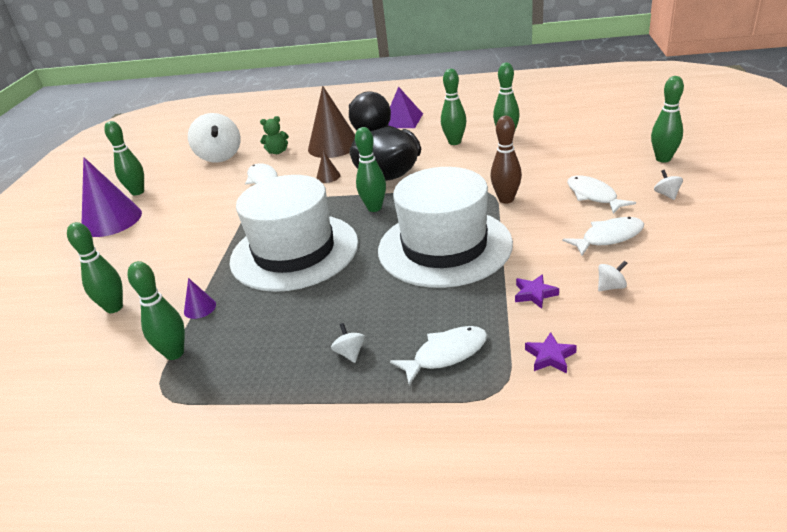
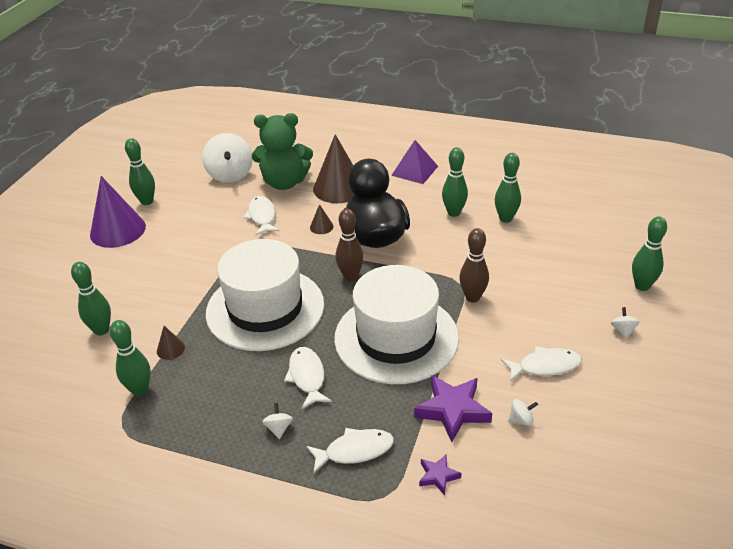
camera: 10 degrees right, 5 degrees up
(200, 308) = (170, 349): purple cone -> brown cone
(277, 152) = (284, 182): green teddy bear -> green teddy bear, size x2.17
(374, 208) = (350, 276): green bowling pin -> brown bowling pin
(534, 294) = (452, 410): purple star -> purple star, size x1.90
(593, 196) = (554, 314): white fish -> white fish (307, 377)

